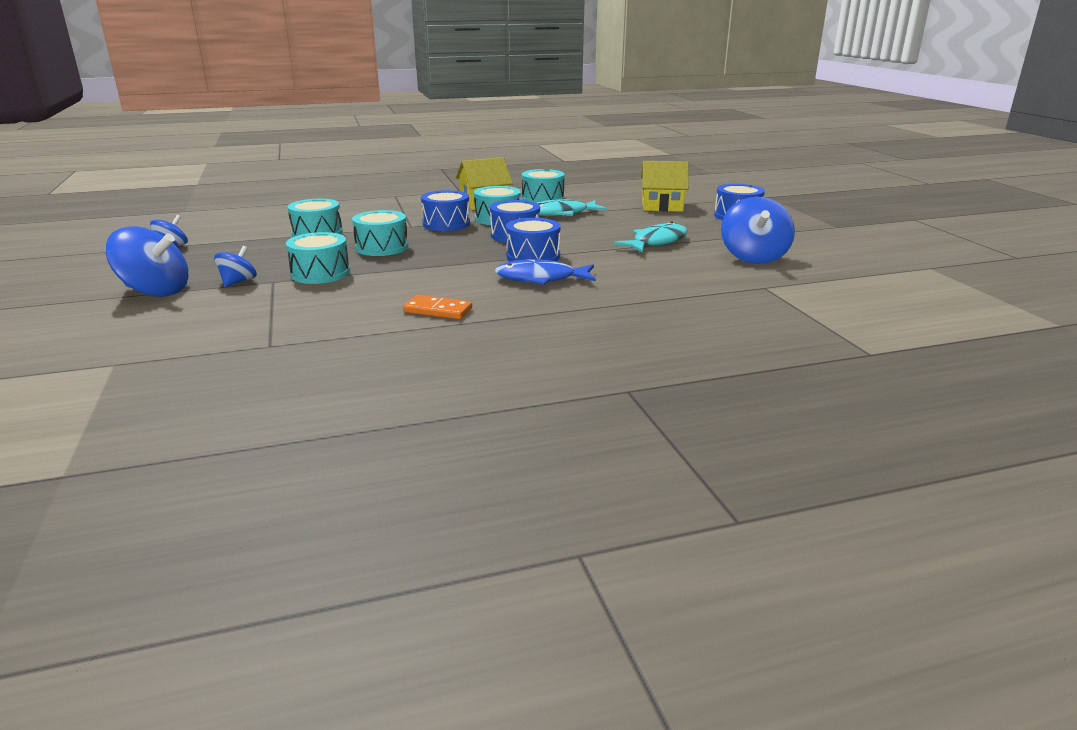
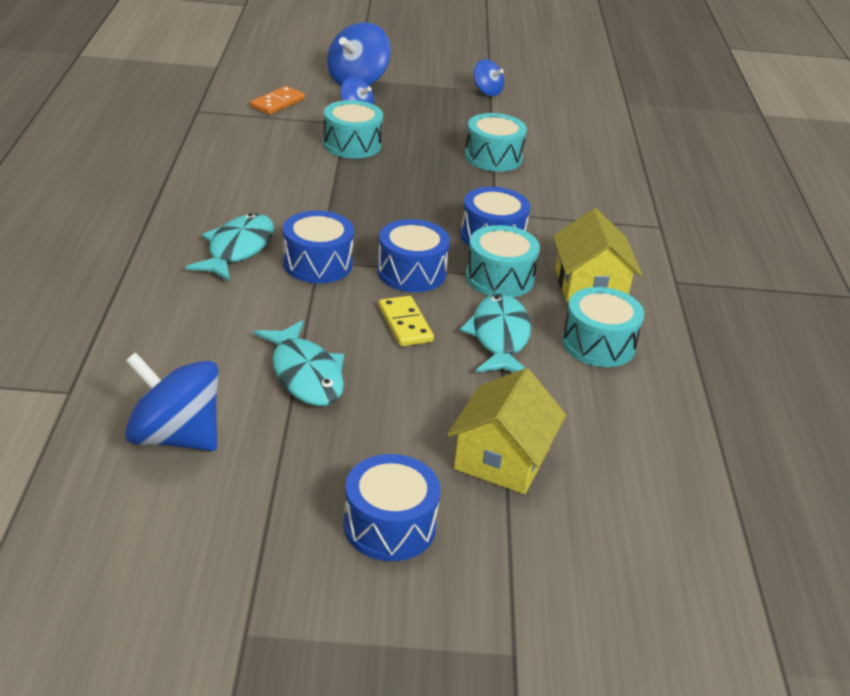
camera: 105 degrees right, 10 degrees up
(382, 247) = (417, 183): turquoise drum -> none
(438, 310) = (203, 180): orange domino -> orange domino (277, 103)
(541, 279) = (237, 249): blue fish -> turquoise fish
(576, 230) = (405, 324): none -> yellow domino

